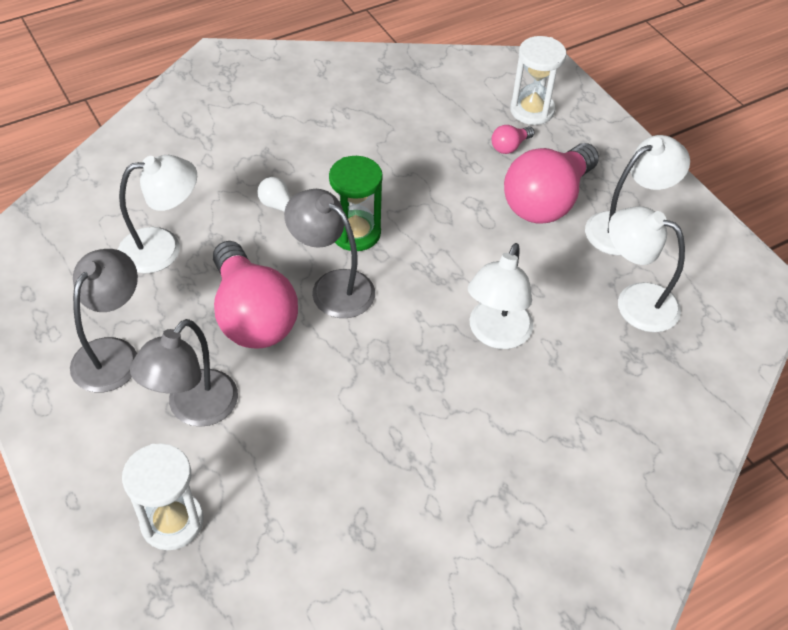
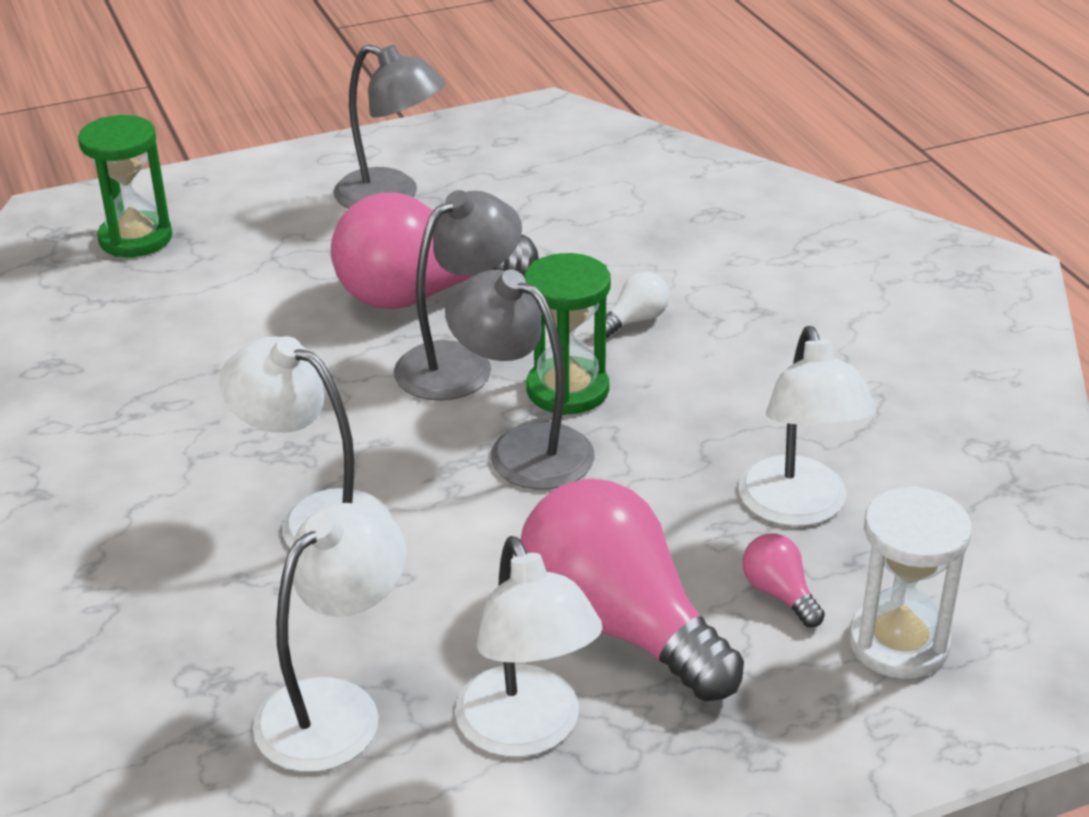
camera: 100 degrees right, 15 degrees down
(163, 248) = (564, 226): white lamp -> white lamp (798, 508)
(172, 522) = (136, 238): white hourglass -> green hourglass
(194, 409) = (284, 251): grey lamp -> grey lamp (523, 448)

